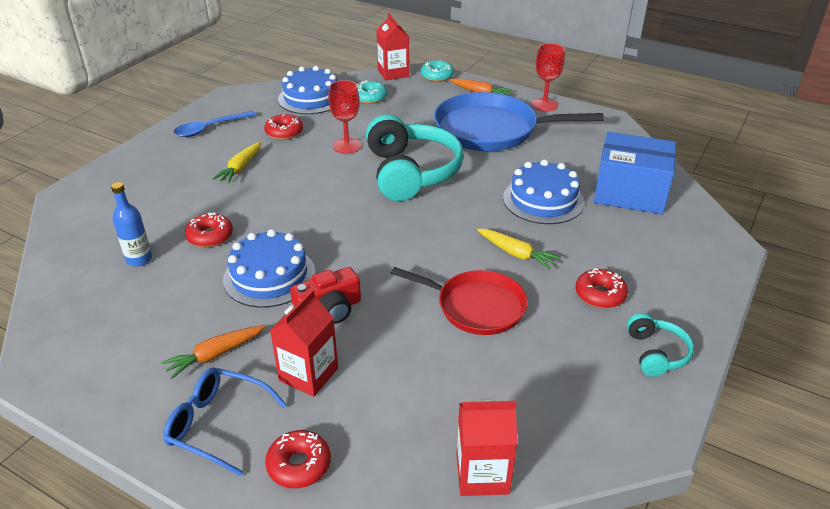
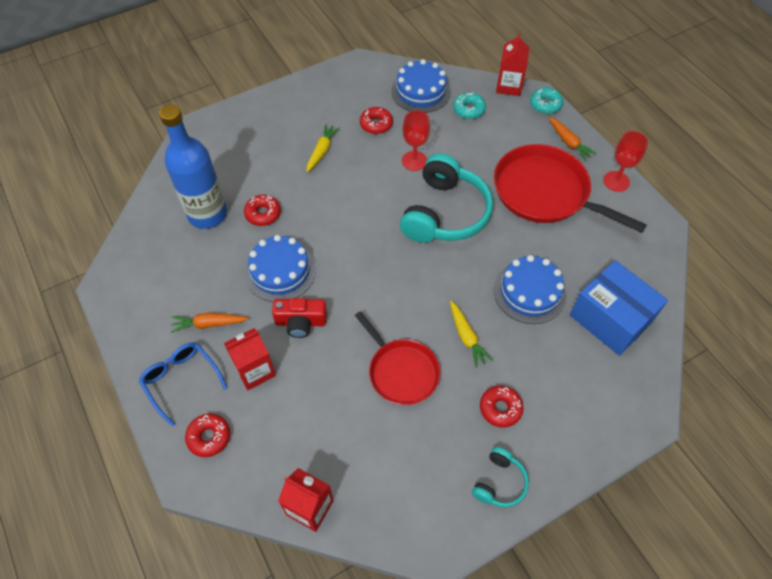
camera: 30 degrees right, 20 degrees up
(139, 259) = (207, 214): blue bottle -> blue bottle, size x2.07
(210, 128) = (324, 97): blue spoon -> none
(240, 168) = (322, 151): yellow carrot -> yellow carrot turned 150 degrees clockwise
(491, 130) = (545, 192): blue pan -> red pan

